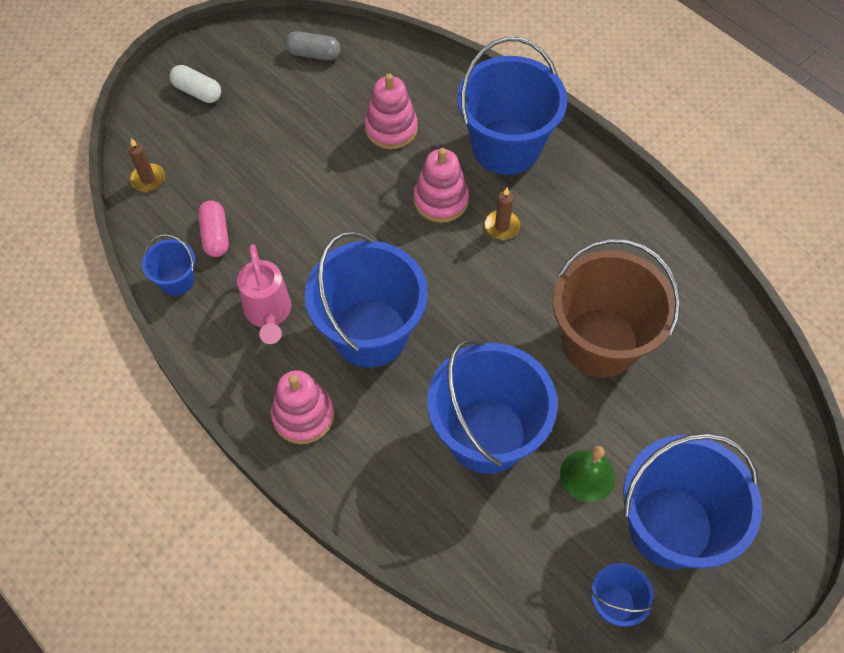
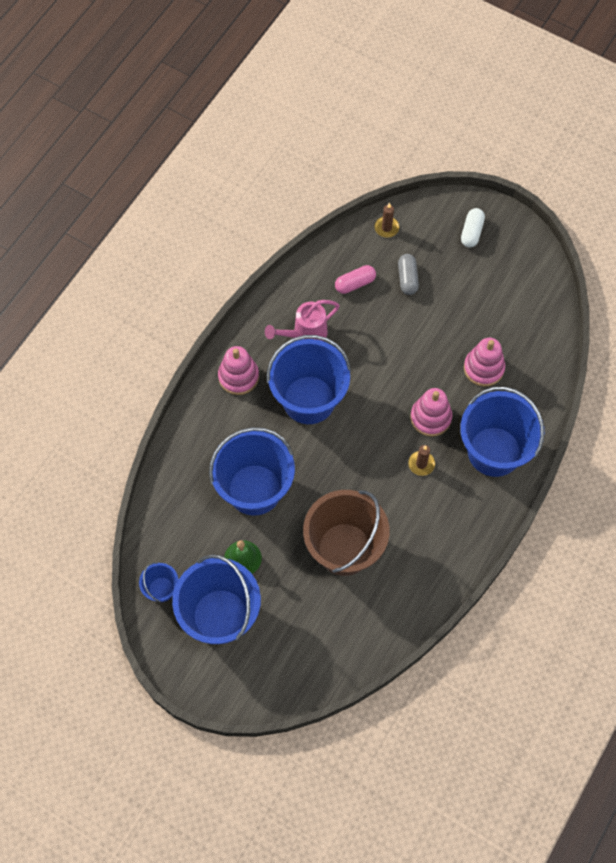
camera: 75 degrees right, 5 degrees up
(177, 280) = (313, 272): blue bucket -> none
(313, 54) = (535, 296): grey capsule -> grey capsule (407, 278)

